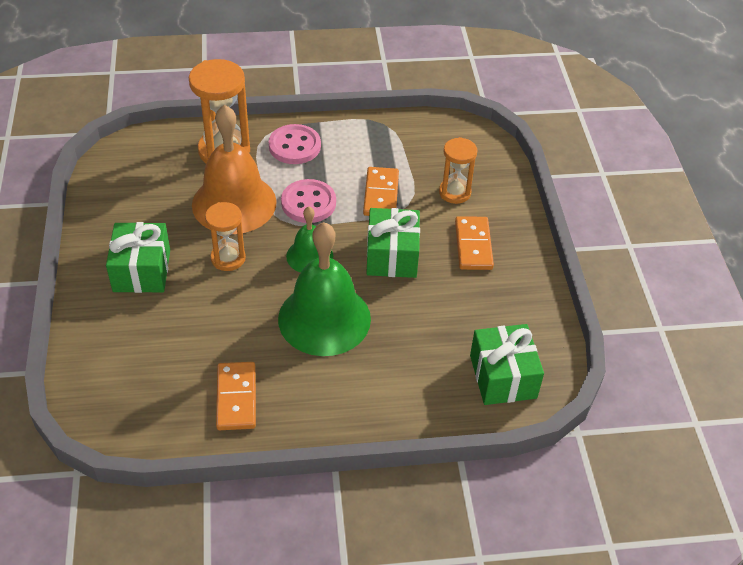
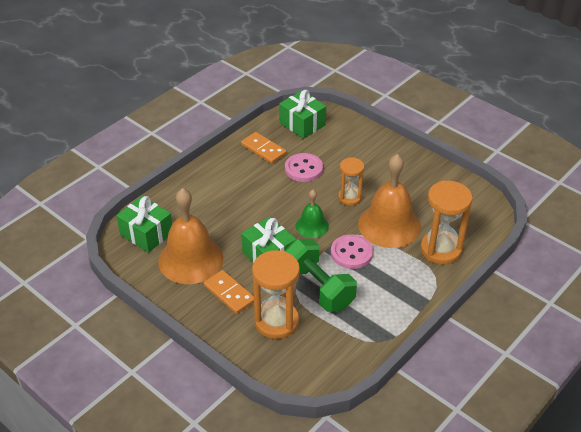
camera: 140 degrees right, 5 degrees down
(141, 270) = (380, 166): green gift -> green gift (302, 124)
(294, 146) = (408, 282): pink button -> pink button (303, 169)
(324, 318) = (265, 202): green bell -> none
(381, 194) = (318, 287): orange domino -> green dumbbell
(454, 192) = (276, 321): orange hourglass -> orange hourglass, size x1.65
(479, 308) = (190, 259): none -> orange bell

